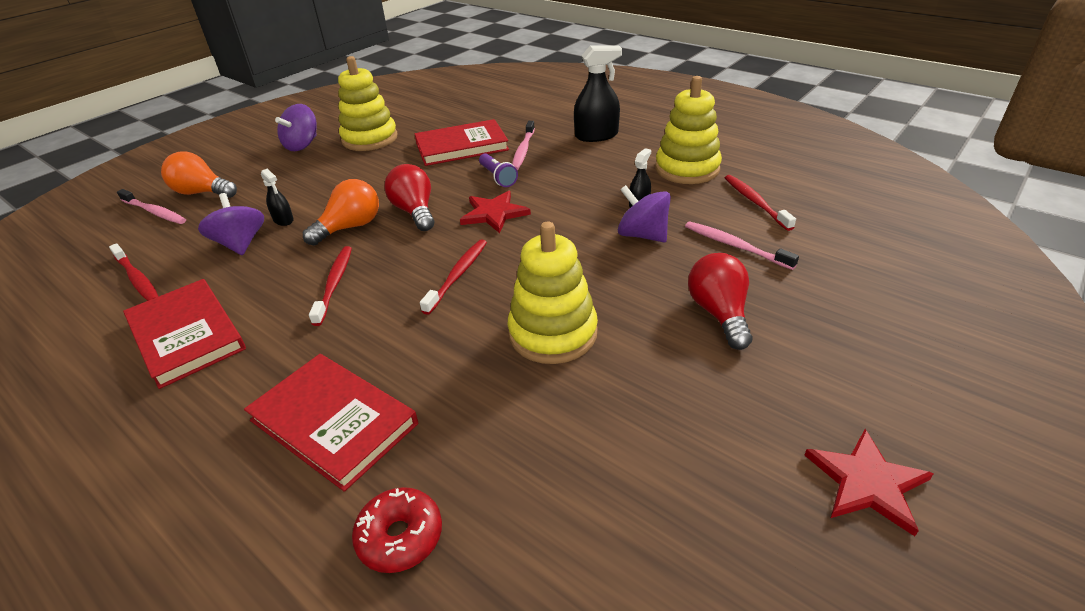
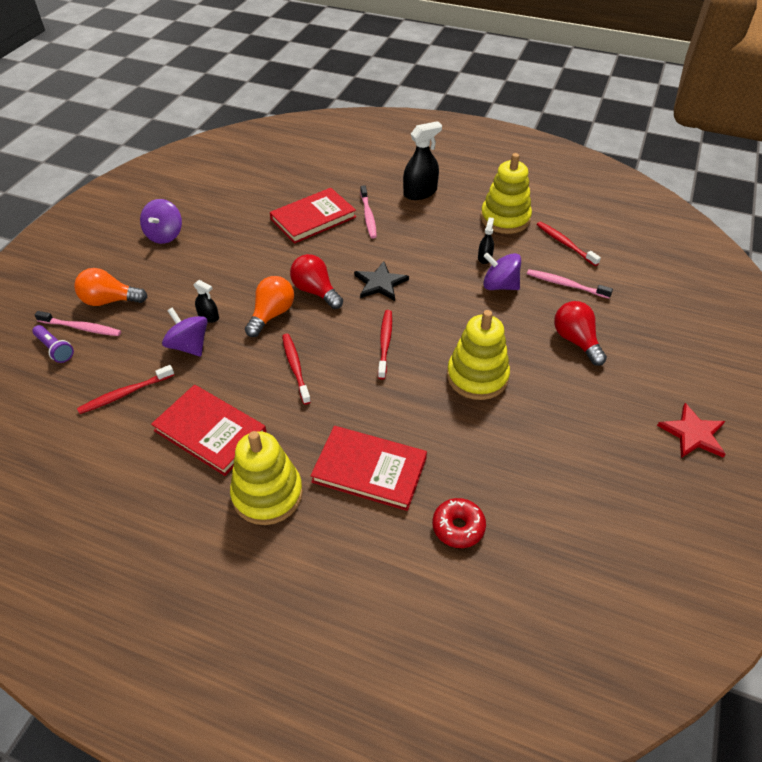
camera: 20 degrees left, 10 degrees up
(137, 279) = (125, 394): red toothbrush -> red toothbrush turned 120 degrees clockwise
(370, 139) = (224, 220): yellow stacking toy -> yellow stacking toy (267, 494)
(494, 213) = (380, 283): red star -> black star
(497, 177) = (362, 247): purple flashlight -> purple flashlight (55, 349)

